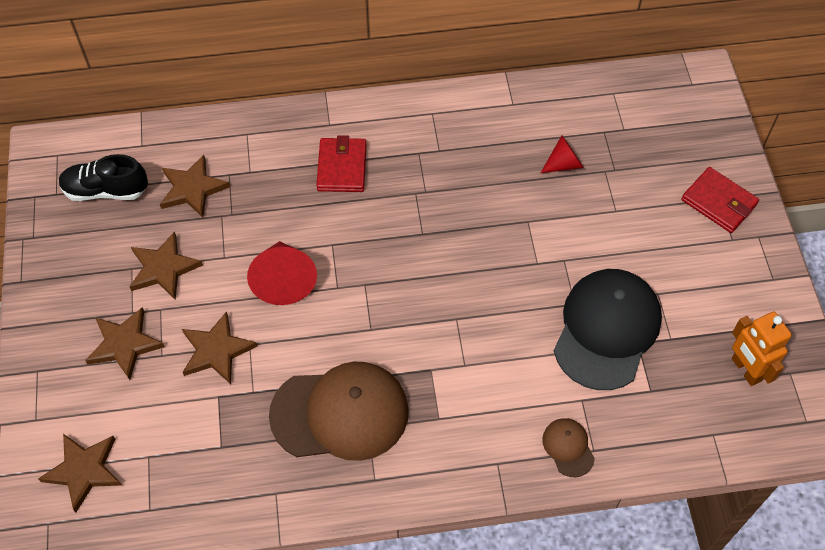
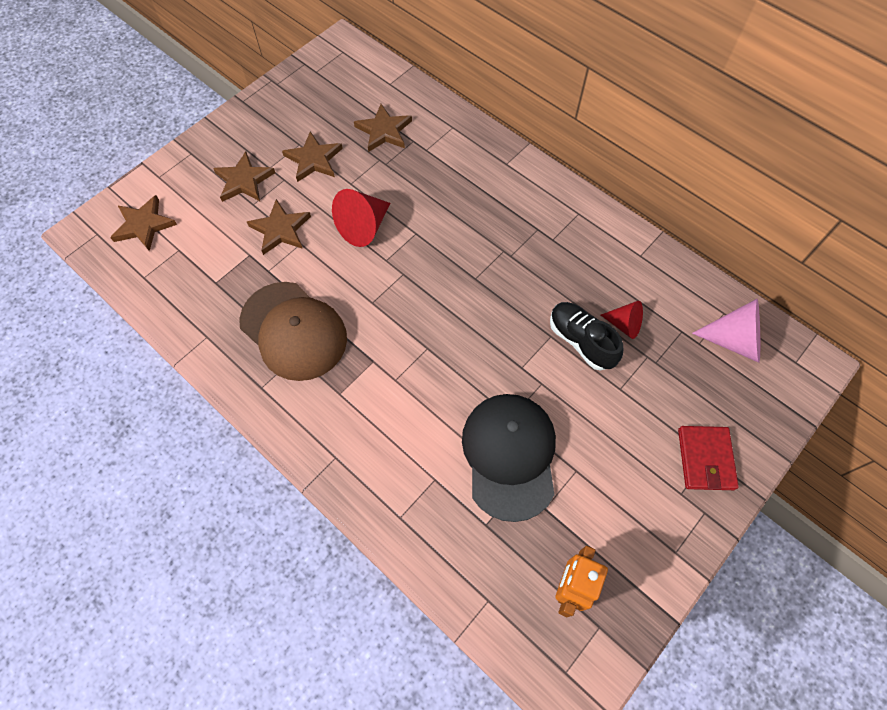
camera: 50 degrees right, 5 degrees up
(106, 190) = (341, 92): black shoe -> black shoe (581, 341)
(342, 167) = (480, 195): red wallet -> none
(568, 447) = (387, 497): brown cap -> none
(606, 330) = (509, 455): black cap -> black cap turned 75 degrees counterclockwise
(642, 106) = (734, 341): none -> pink cone

